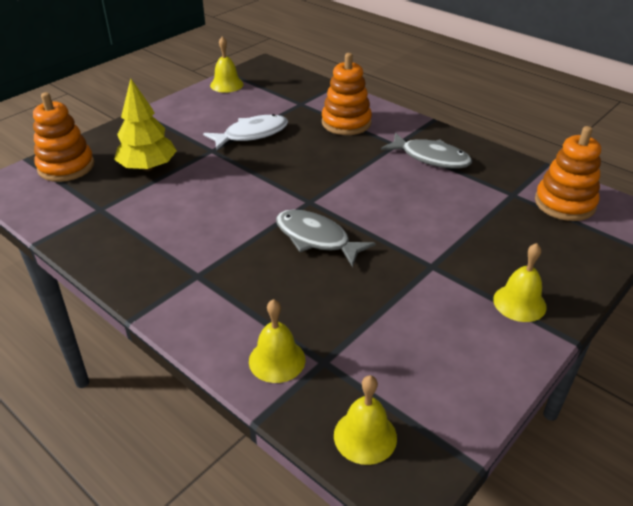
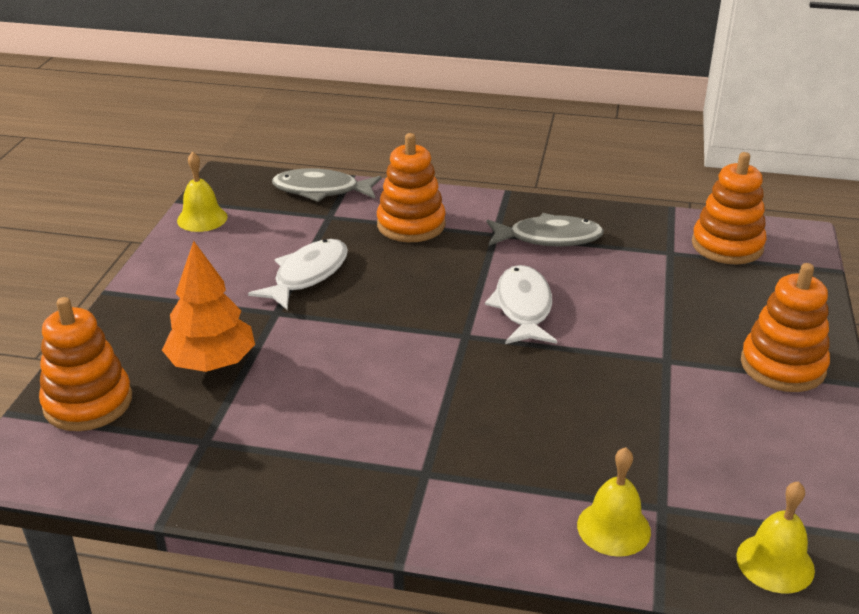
camera: 30 degrees left, 5 degrees down
(148, 167) = (212, 363): yellow tree -> orange tree
(316, 239) = (517, 376): grey fish -> grey fish (321, 190)
(366, 196) = (523, 307): none -> white fish
(519, 303) = (782, 366): yellow bell -> orange stacking toy

